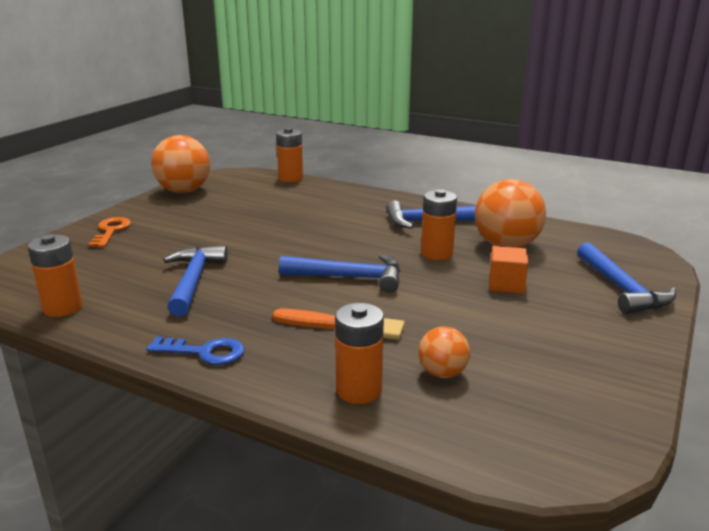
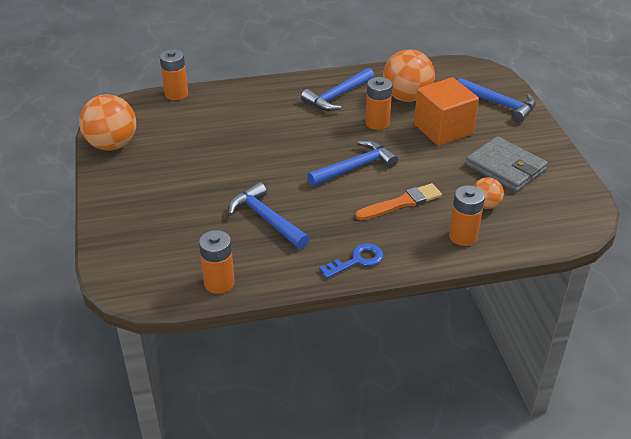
camera: 40 degrees left, 15 degrees up
(111, 231) = (128, 210): orange key -> none
(506, 284) = (443, 129): orange cube -> orange cube, size x1.84
(533, 349) = (505, 167): none -> grey wallet

